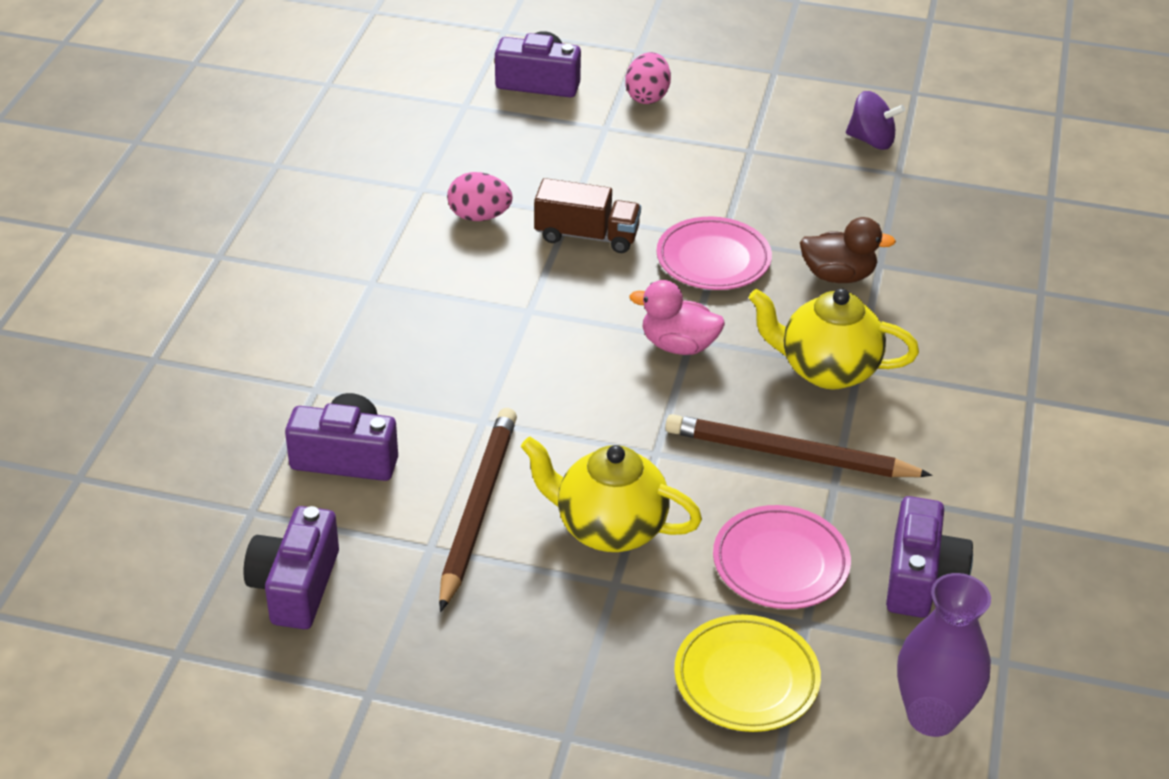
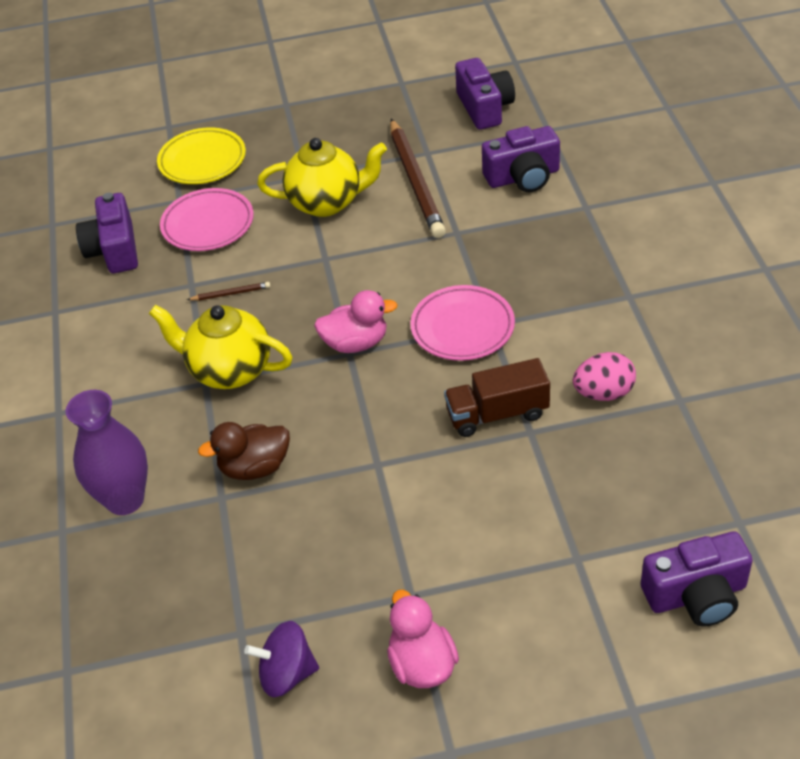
camera: 160 degrees right, 5 degrees up
(647, 96) = (567, 629): pink egg -> none
(713, 260) = (373, 437): pink plate -> pink plate (462, 327)
(766, 114) = (422, 664): none -> pink duck
(790, 454) = (231, 293): brown pencil -> brown pencil, size x0.41
(827, 370) = (229, 370): yellow teapot -> yellow teapot turned 150 degrees counterclockwise
(932, 716) = (90, 182): purple vase -> purple vase (125, 499)

